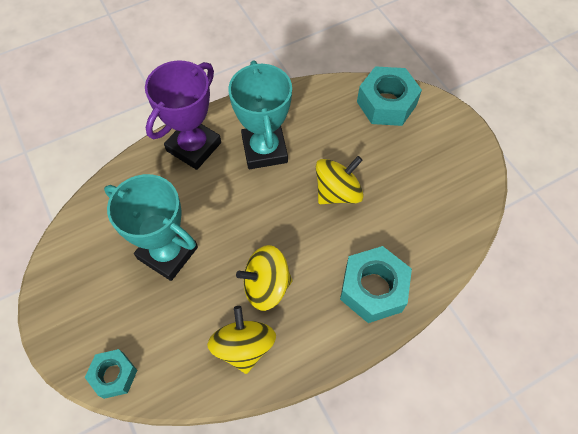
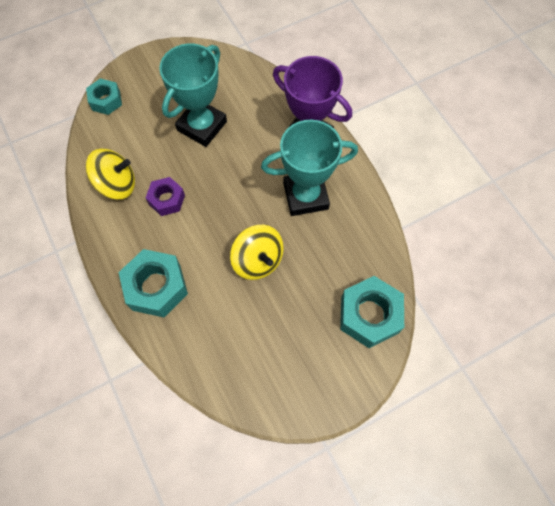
camera: 90 degrees right, 5 degrees up
(266, 286) = (166, 200): yellow spinning top -> purple nut

